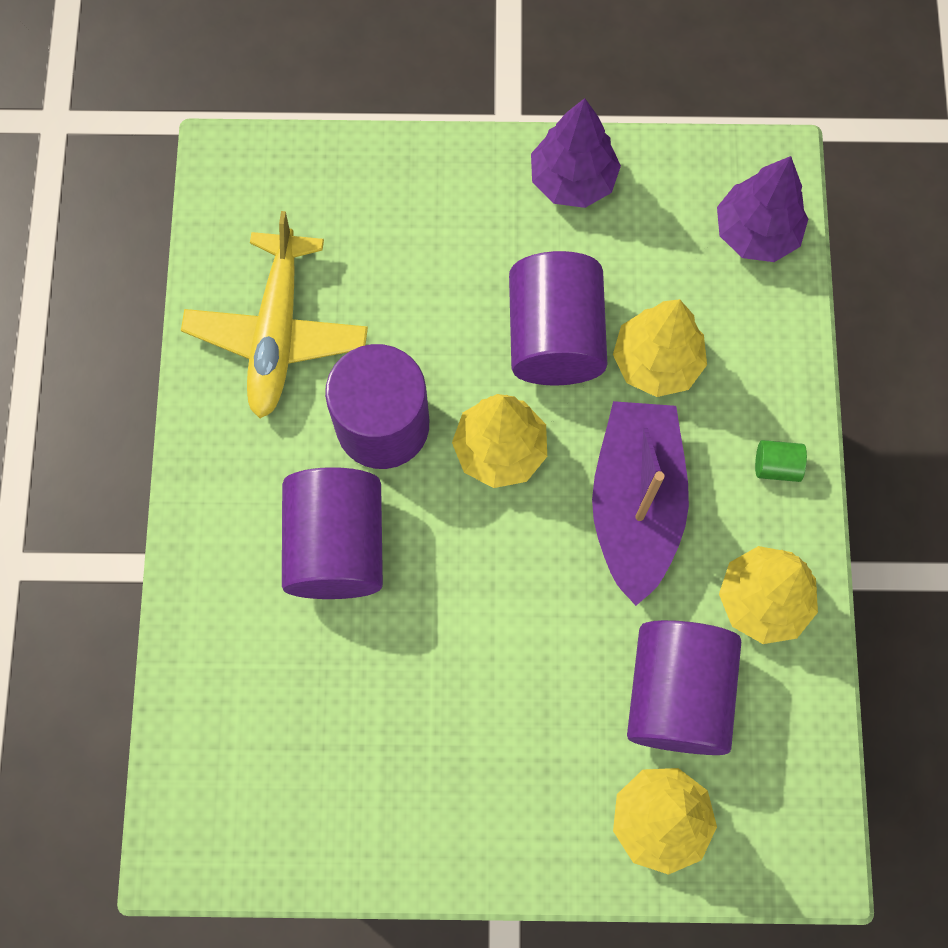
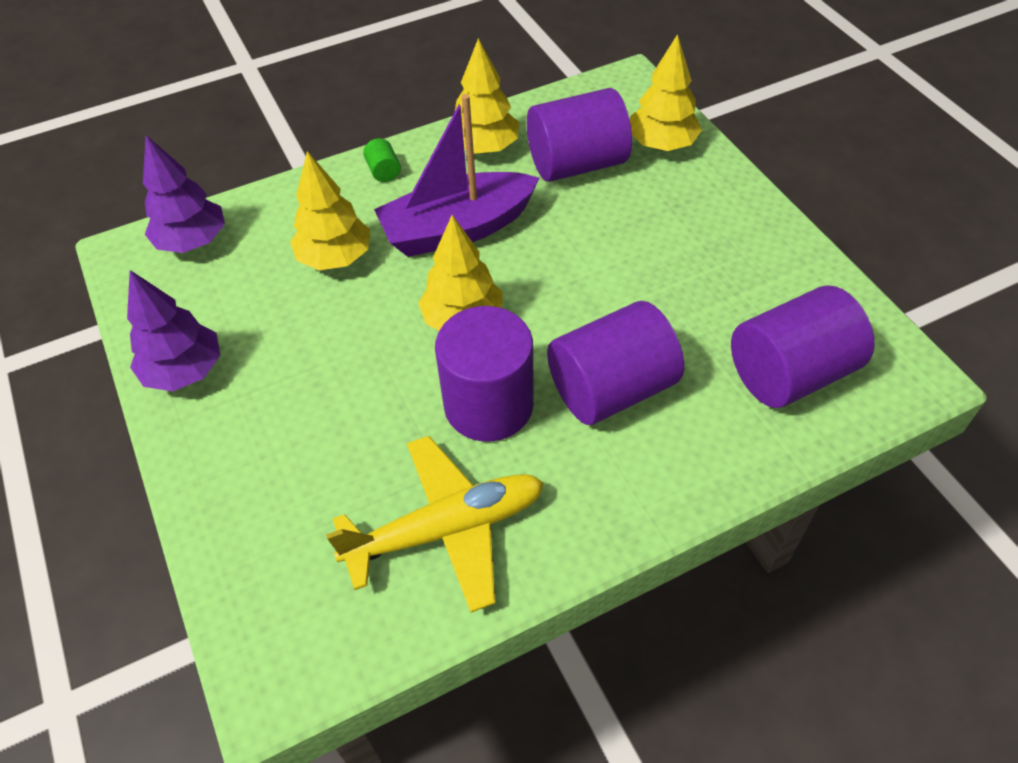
camera: 115 degrees left, 20 degrees down
(554, 337) = (344, 325): purple cylinder -> purple cylinder (790, 373)

